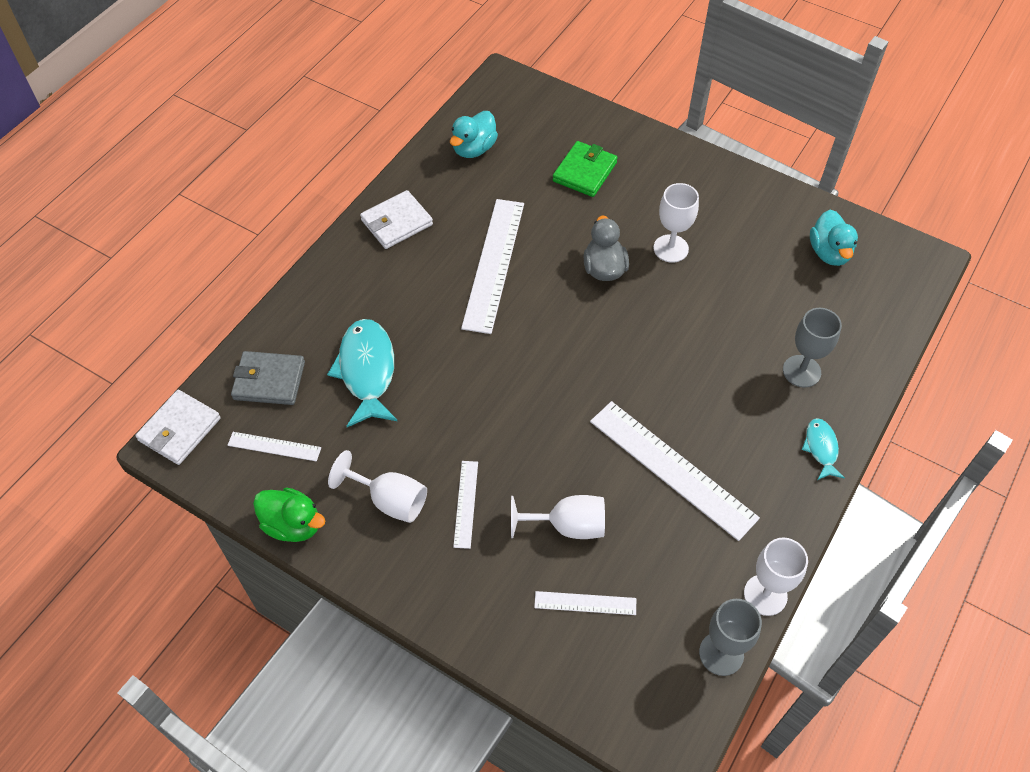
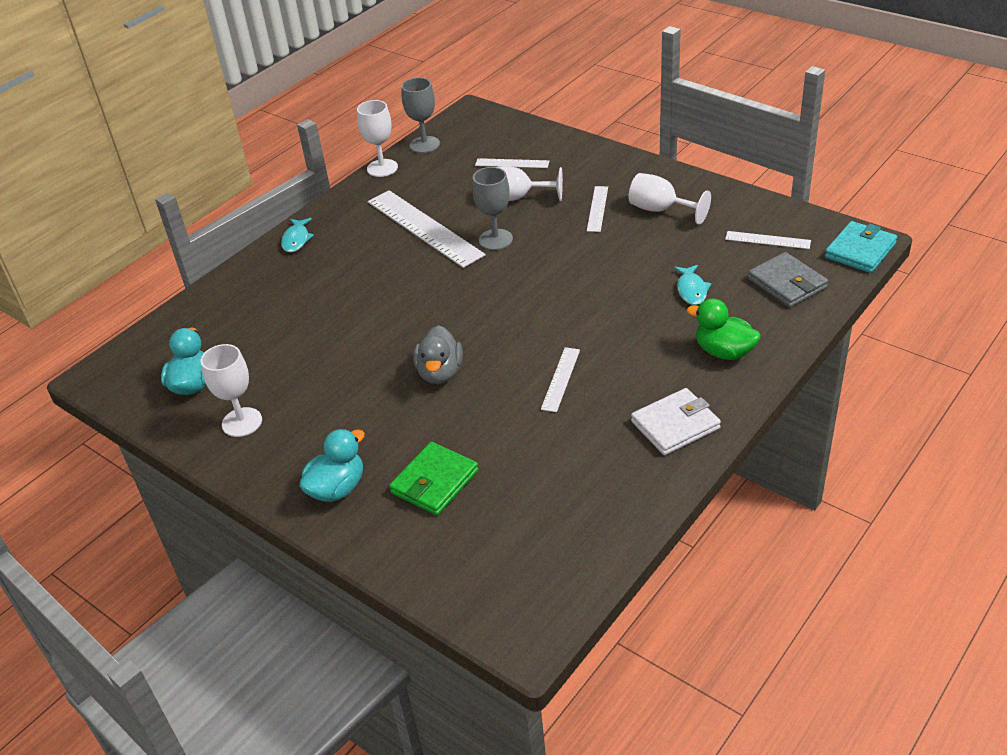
camera: 170 degrees left, 15 degrees down
(179, 429) = (860, 250): white wallet -> turquoise wallet
(269, 380) = (787, 283): grey wallet -> grey wallet turned 45 degrees clockwise
(293, 525) = (738, 197): green duck -> green duck (724, 352)
(367, 371) = (691, 290): turquoise fish -> turquoise fish, size x0.53
(474, 149) = (577, 518): turquoise duck -> turquoise duck (337, 488)
(494, 264) = (560, 379): white ruler -> white ruler, size x0.49
(670, 248) = (360, 391): white goblet -> white goblet (242, 422)
(801, 371) = (282, 288): grey goblet -> grey goblet (495, 239)

